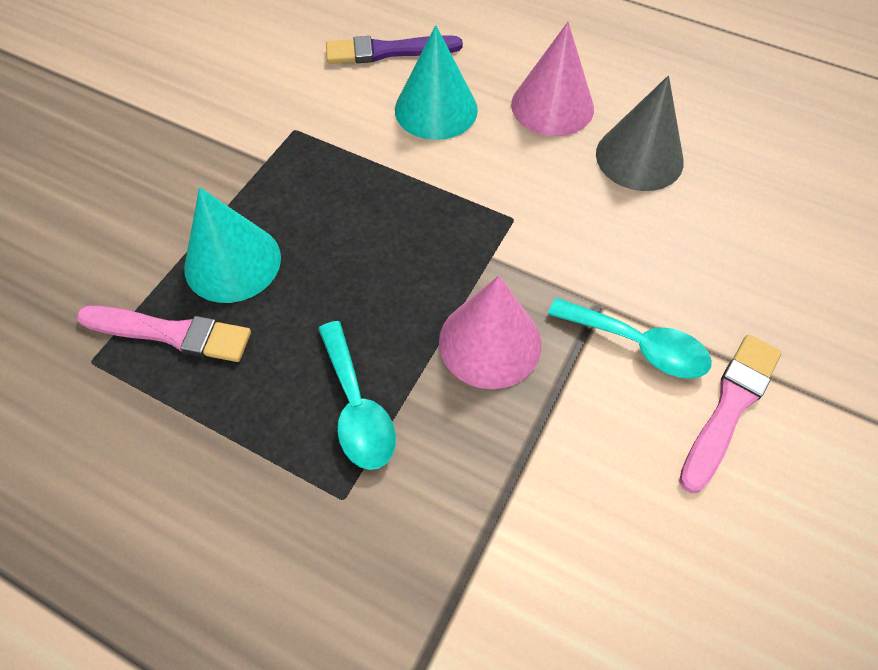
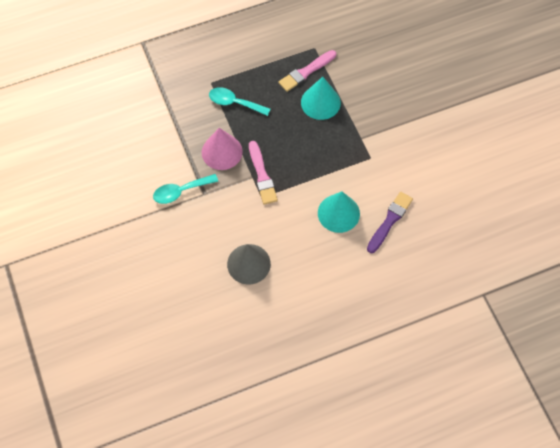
camera: 130 degrees right, 5 degrees up
(552, 106) = (302, 257): pink cone -> none
(729, 407) = (139, 197): pink brush -> pink brush (262, 175)

